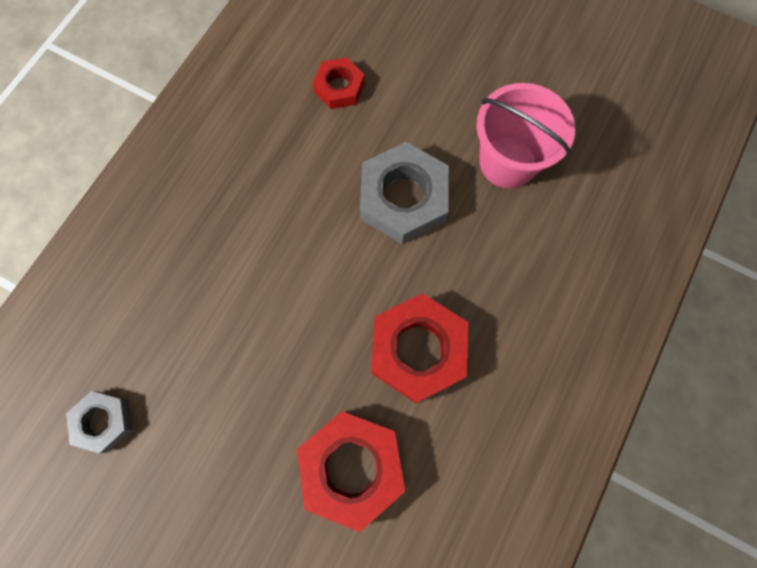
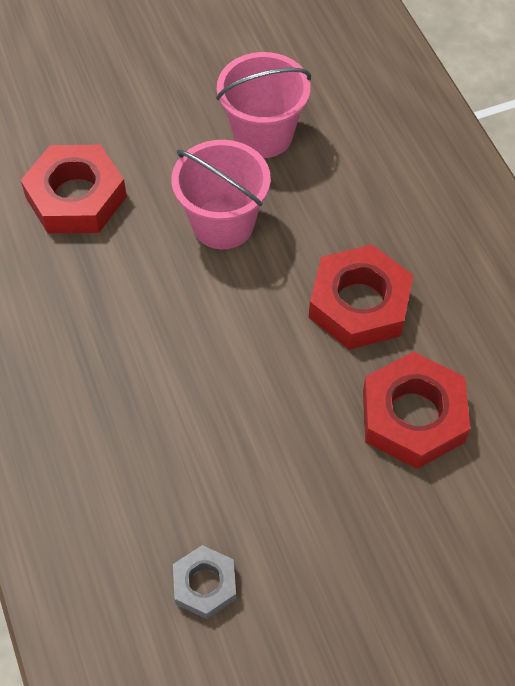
camera: 50 degrees left, 15 degrees down
(339, 87) = (76, 197): red nut -> red nut, size x1.77
(403, 198) = (223, 223): grey nut -> pink bucket

